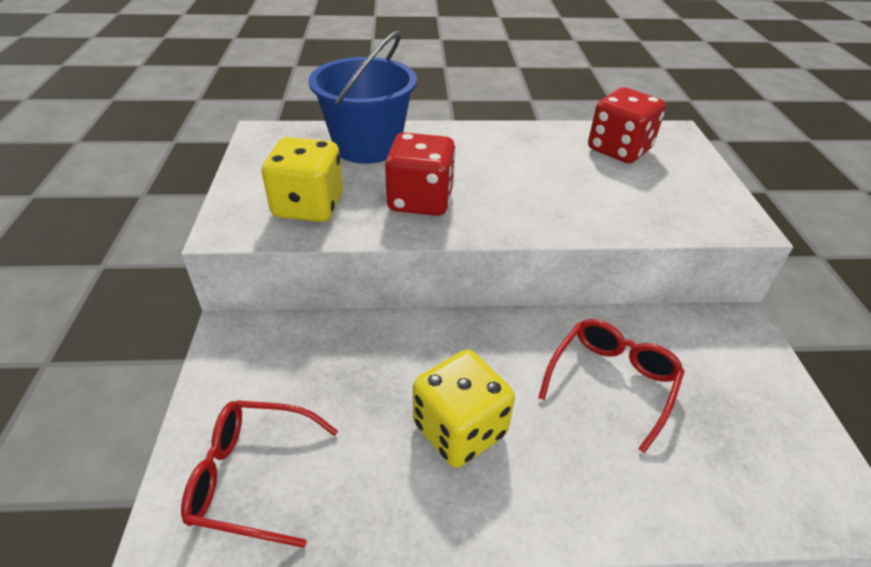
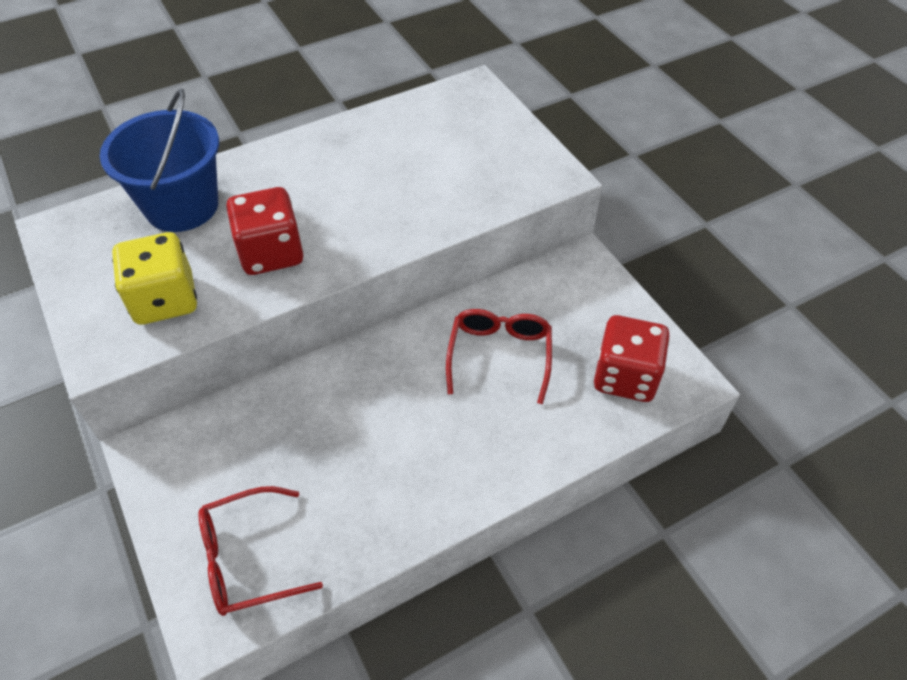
camera: 25 degrees left, 10 degrees up
(459, 429) = (396, 446): yellow dice -> none
(619, 150) = (430, 126): red dice -> red dice (625, 377)

